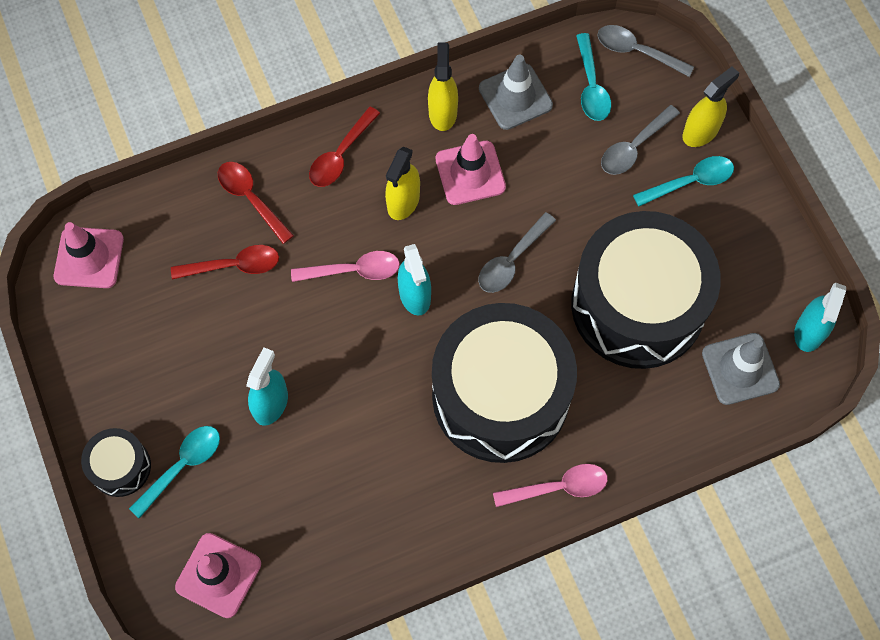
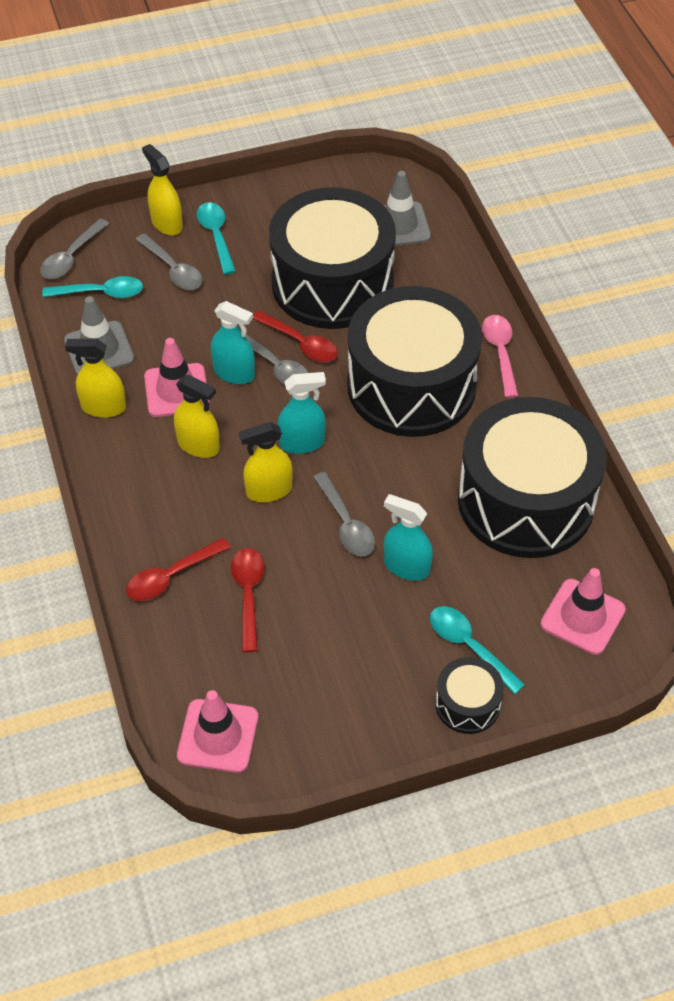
camera: 85 degrees left, 15 degrees down
(318, 344) = (346, 523): none -> grey spoon
(341, 155) = (135, 494): red spoon -> red spoon (300, 343)
(353, 270) = (269, 490): pink spoon -> yellow spray bottle
(357, 517) = (526, 501): none -> black drum
(809, 331) = (369, 180): turquoise spray bottle -> turquoise spray bottle (234, 373)

